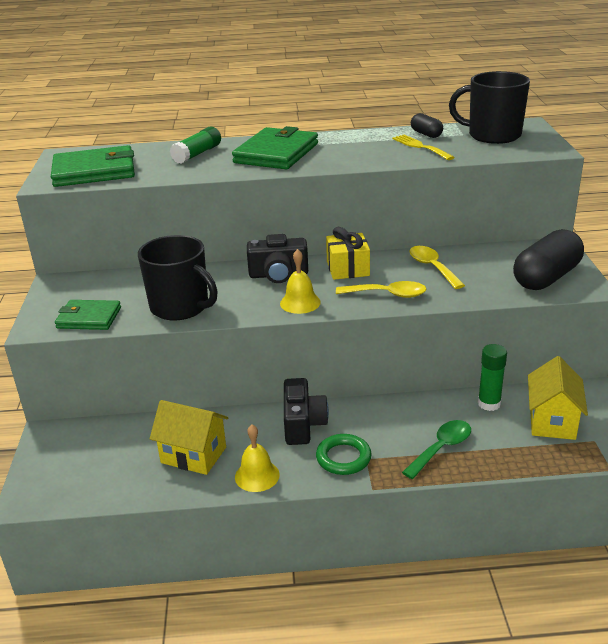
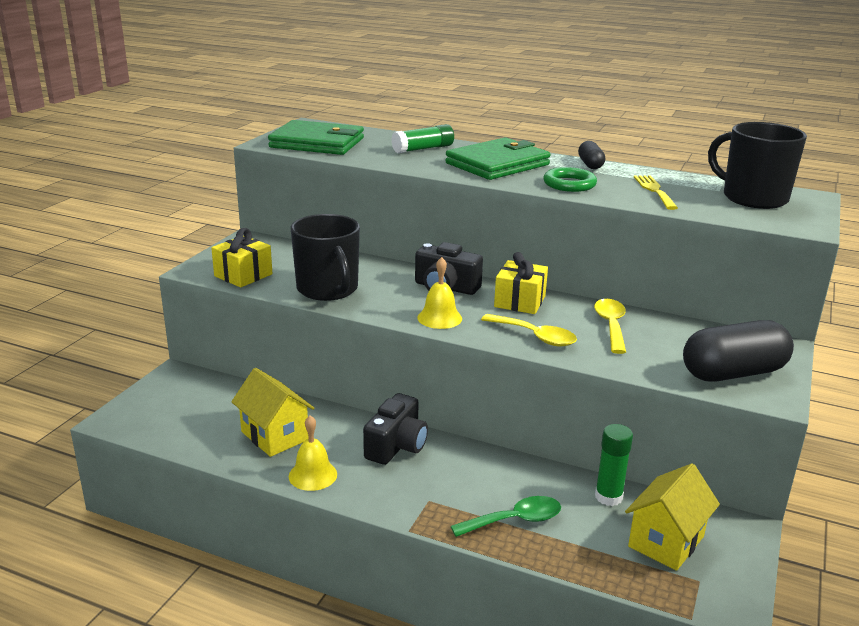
camera: 25 degrees right, 5 degrees down
(89, 318) = (243, 275): green wallet -> yellow gift
(343, 458) = (407, 491): green ring -> green ring (569, 184)
(426, 134) = (677, 181): black capsule -> black capsule (590, 164)

